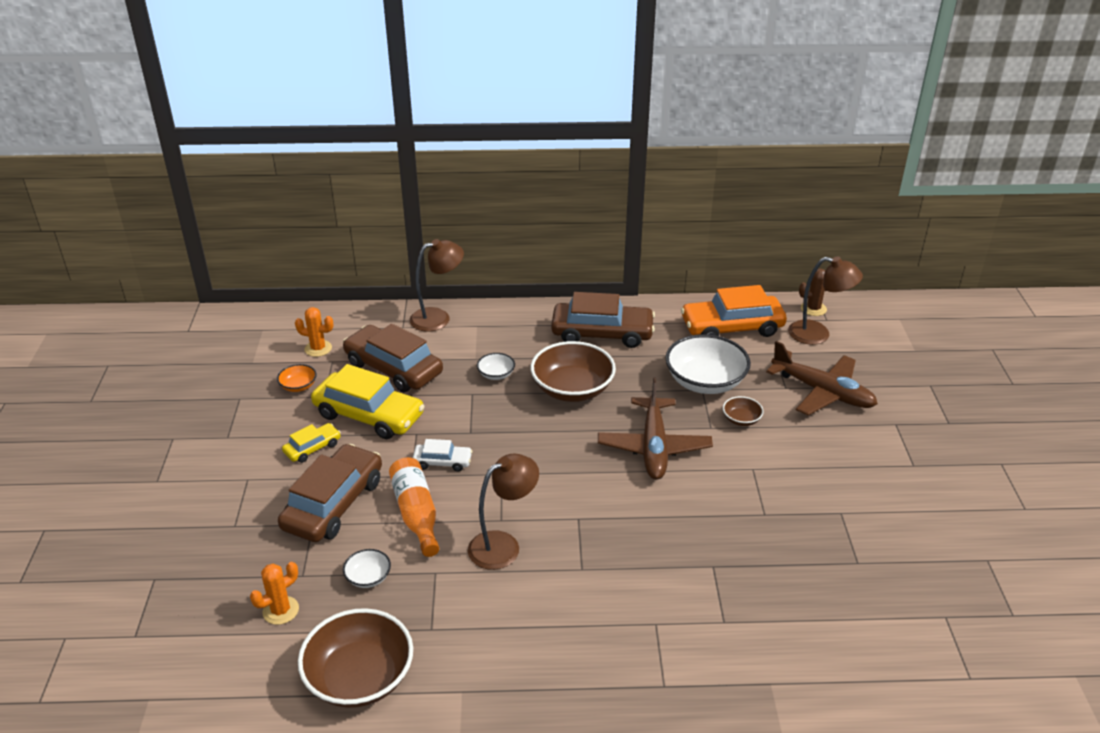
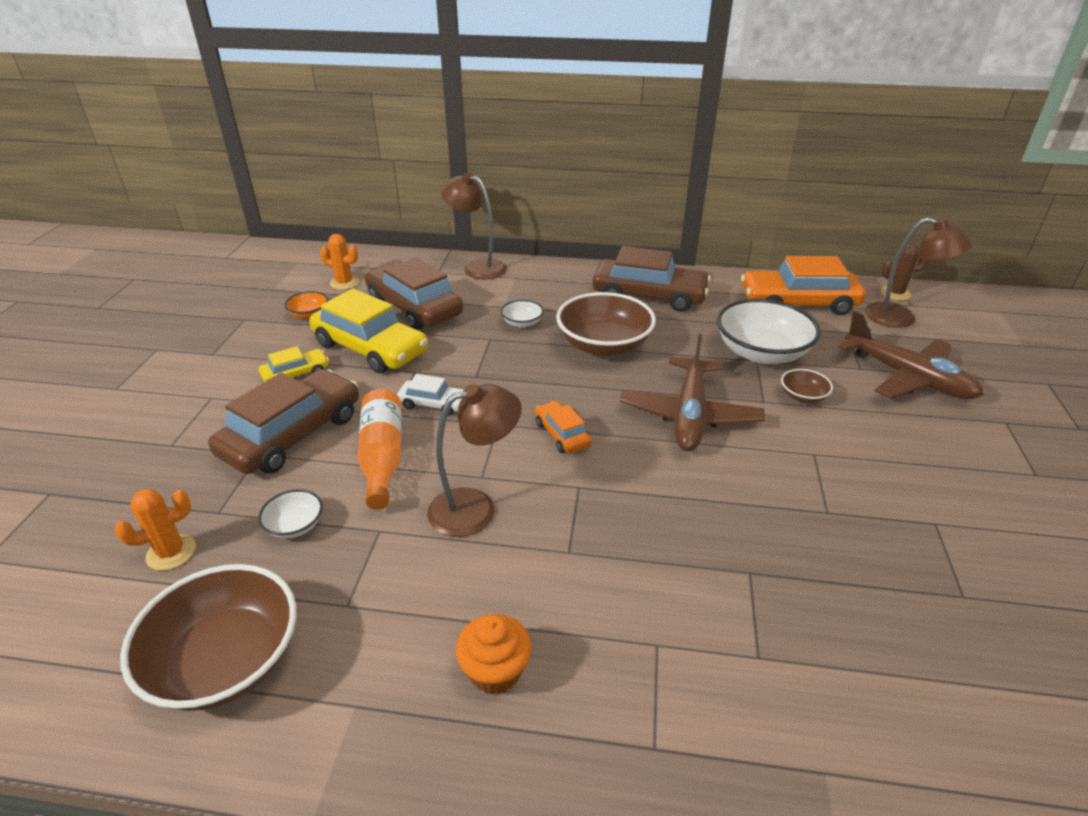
camera: 10 degrees right, 0 degrees up
(438, 318) = (477, 267): brown lamp -> brown lamp turned 135 degrees counterclockwise
(550, 656) = (495, 670): none -> orange cupcake
(555, 476) = (562, 434): none -> orange car

